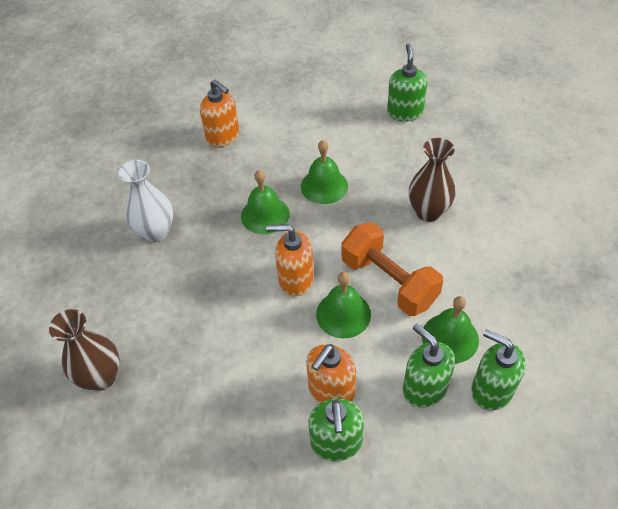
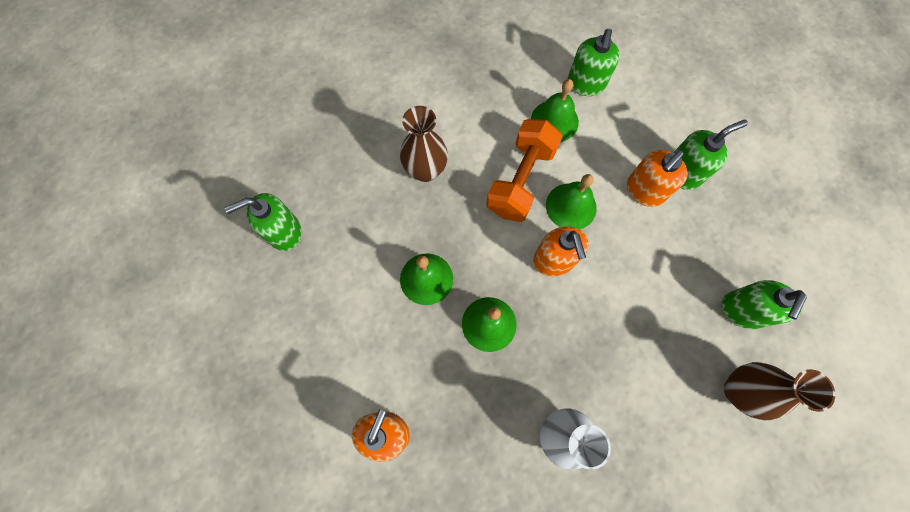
camera: 115 degrees left, 20 degrees up
(331, 390) = (644, 191): orange soap dispenser -> orange soap dispenser turned 120 degrees clockwise
(424, 388) = (607, 127): green soap dispenser -> green soap dispenser (741, 311)

